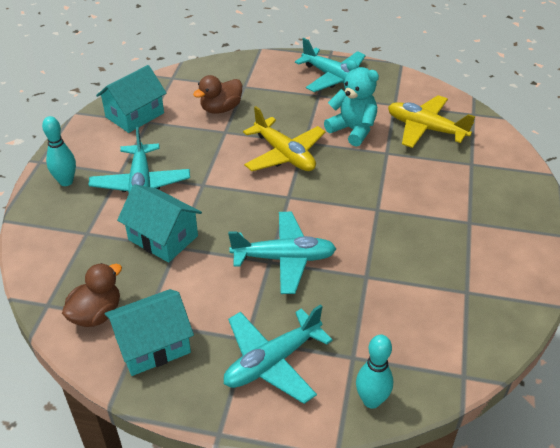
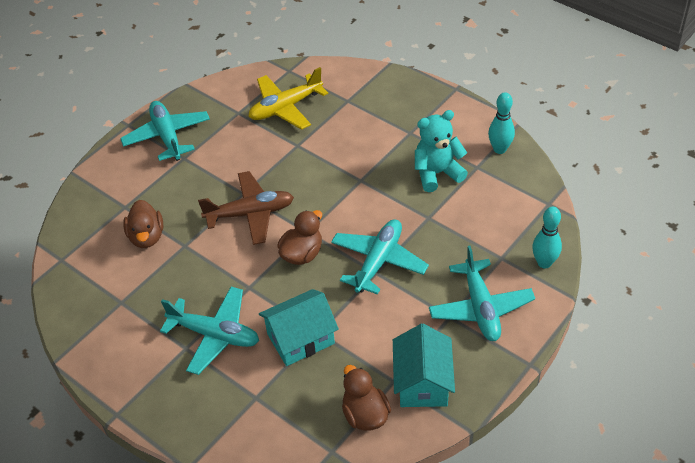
camera: 60 degrees left, 5 degrees up
(66, 181) = (167, 397): turquoise bowling pin -> turquoise bowling pin (499, 149)
(135, 115) = (101, 310): turquoise house -> none
(260, 203) = (302, 254): none -> brown duck
(284, 155) = (250, 214): yellow plane -> brown plane
(334, 78) = (167, 136): turquoise plane -> turquoise plane turned 90 degrees counterclockwise
(353, 130) = (252, 154): turquoise teddy bear -> turquoise teddy bear (437, 173)

